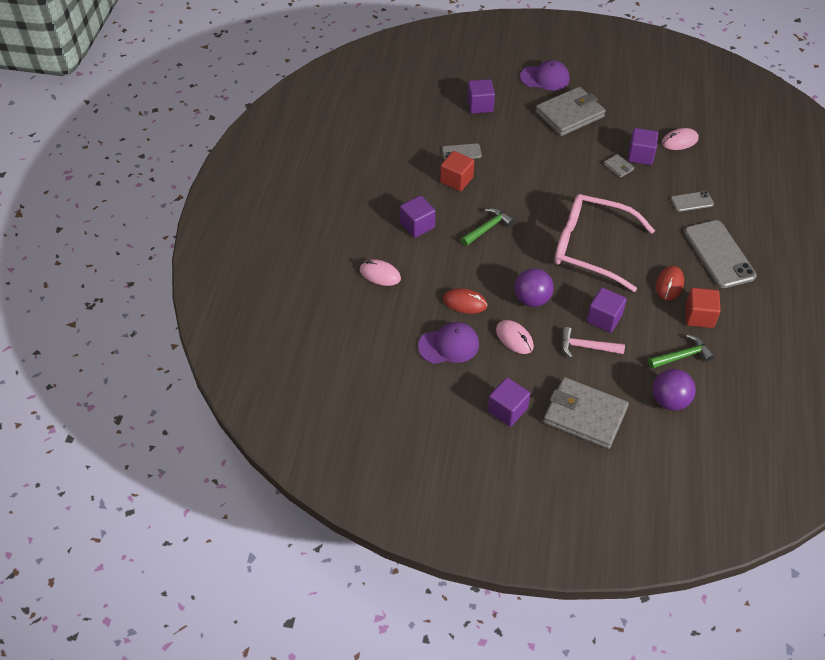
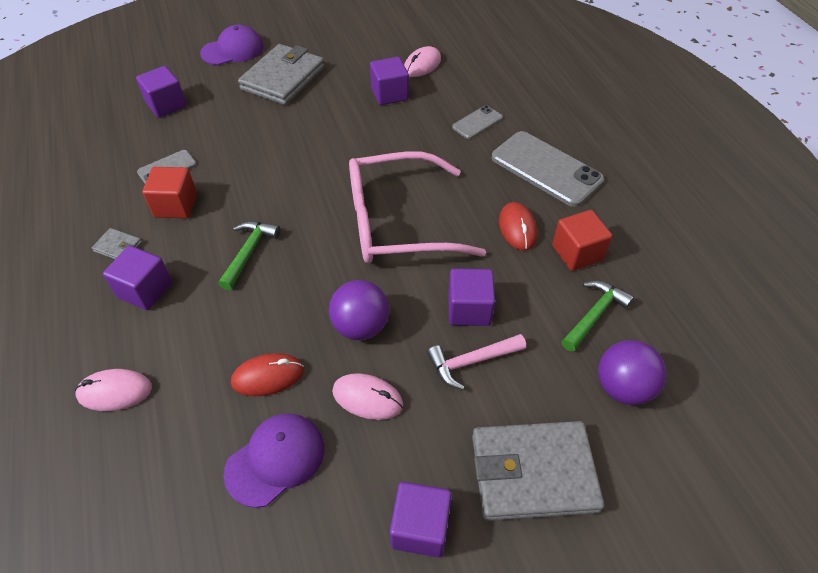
camera: 30 degrees left, 0 degrees up
(618, 167) = (372, 115): grey wallet -> grey wallet (118, 247)

